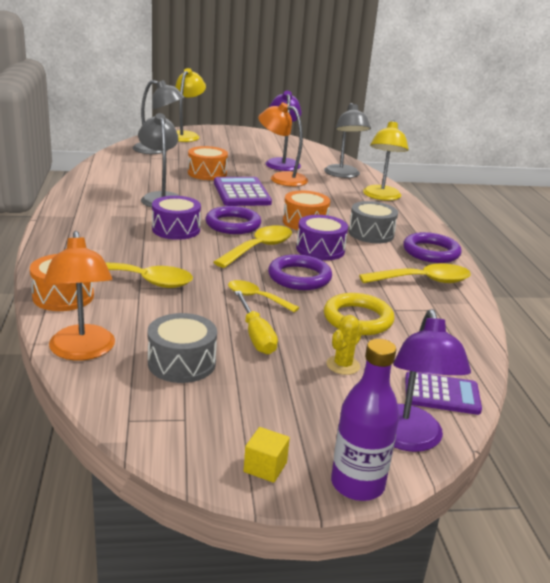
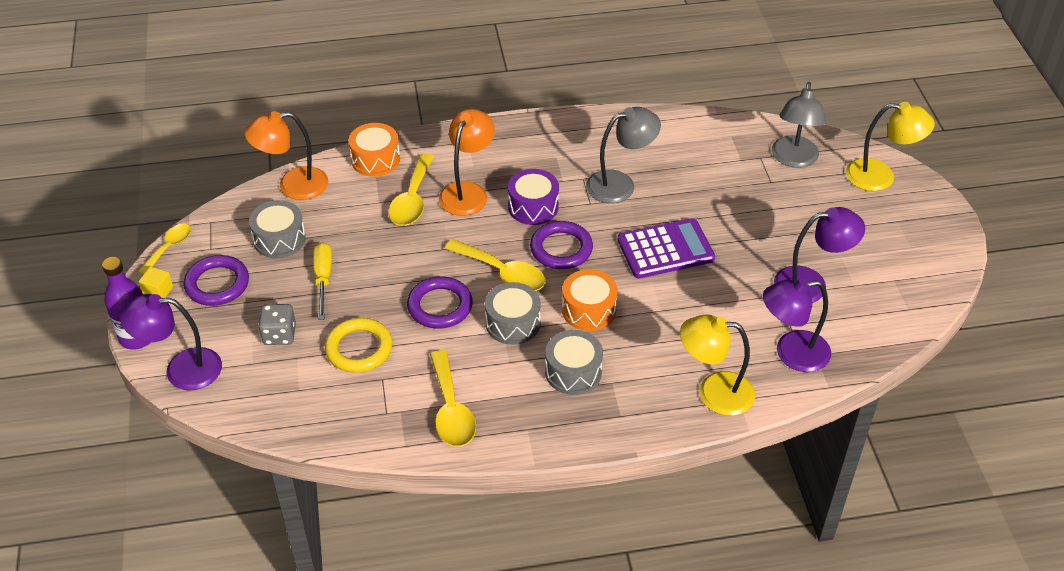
camera: 90 degrees right, 20 degrees up
(207, 173) = (724, 213): orange drum -> none
(256, 298) = (391, 276): yellow spoon -> yellow spoon (169, 247)
(256, 335) = (323, 279): yellow screwdriver -> yellow screwdriver turned 105 degrees clockwise
(281, 178) = (741, 285): orange lamp -> orange lamp (467, 192)
(320, 249) = (513, 323): purple drum -> grey drum
(343, 175) = (791, 353): grey lamp -> purple lamp
(343, 365) = (279, 335): yellow cactus -> grey dice
(431, 252) = (532, 427): purple ring -> purple ring (217, 284)
(441, 394) = (238, 397): purple calculator -> none

